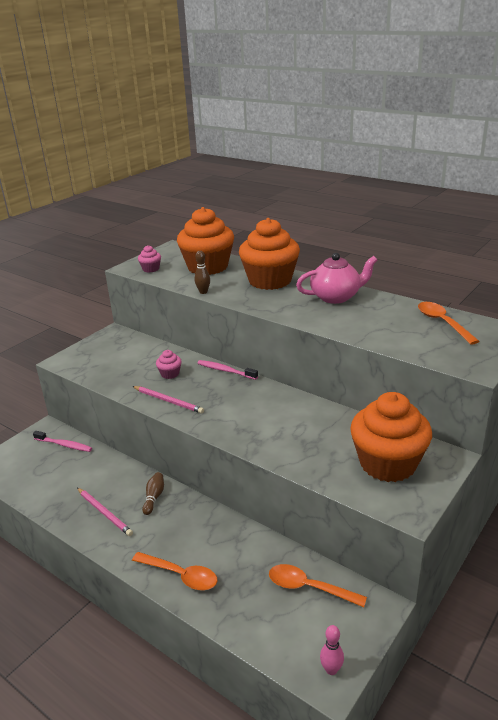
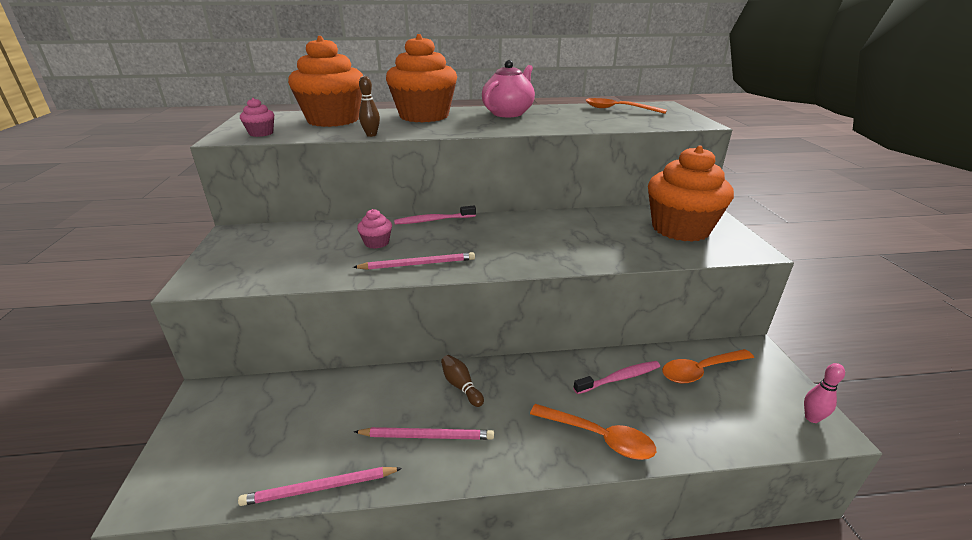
camera: 45 degrees left, 0 degrees up
(37, 505) = (320, 488): none -> pink pencil
(64, 445) = (262, 398): pink toothbrush -> pink toothbrush (619, 378)
(181, 575) = (599, 437): orange spoon -> orange spoon turned 45 degrees clockwise

